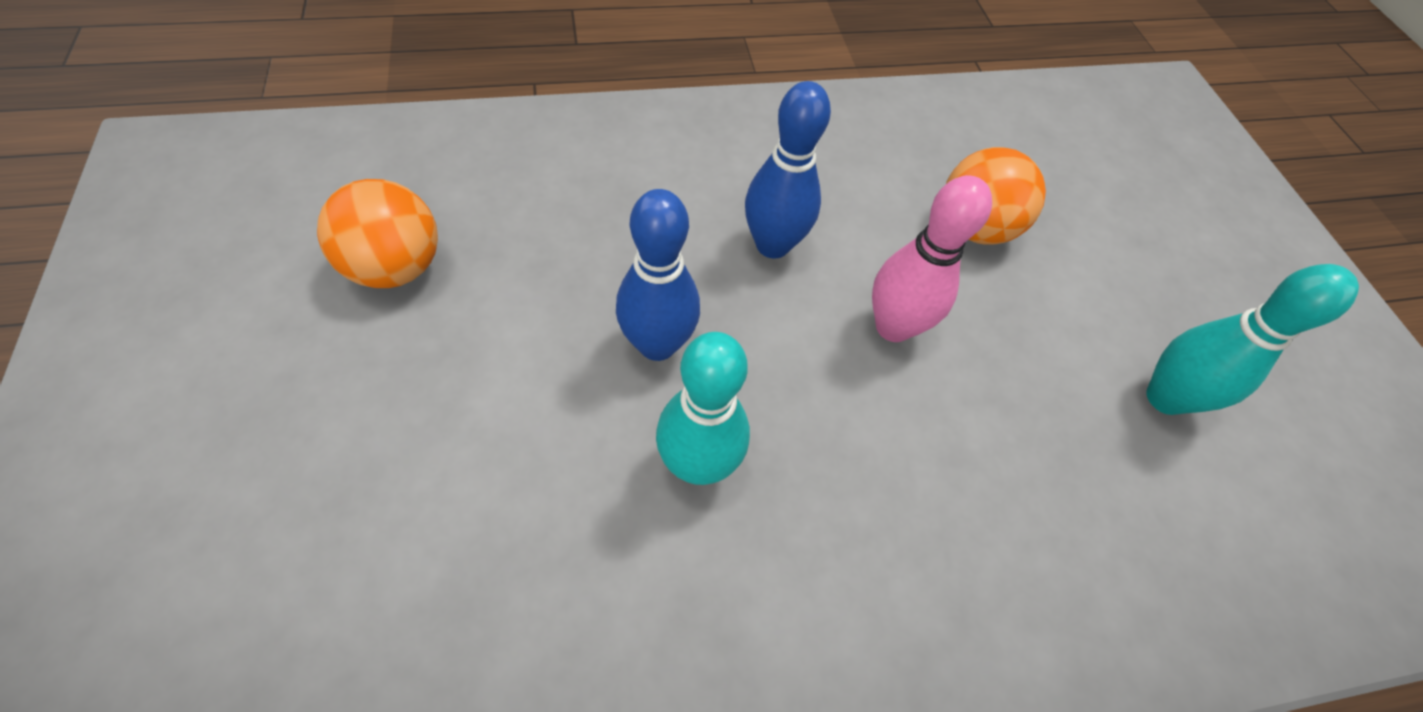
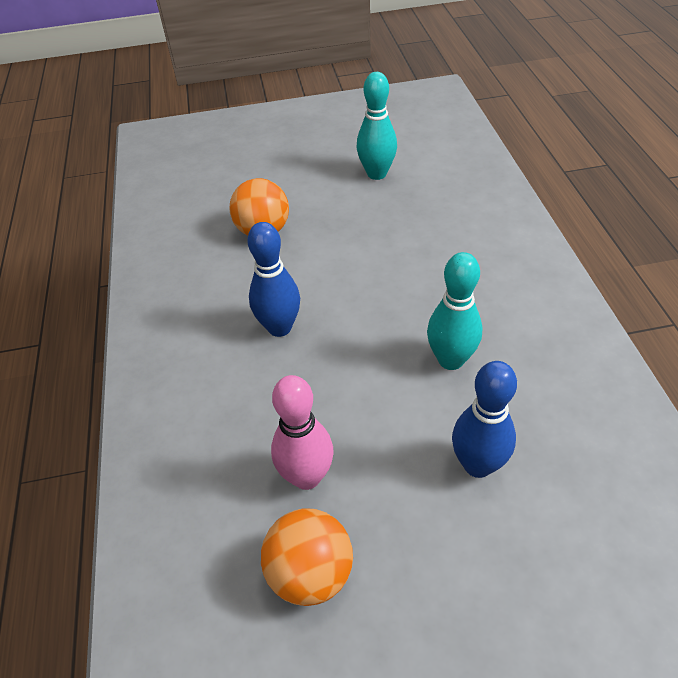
camera: 80 degrees left, 10 degrees down
(657, 344) = (368, 386): blue bowling pin -> blue bowling pin (477, 465)
(893, 327) = (342, 271): pink bowling pin -> pink bowling pin (307, 476)

